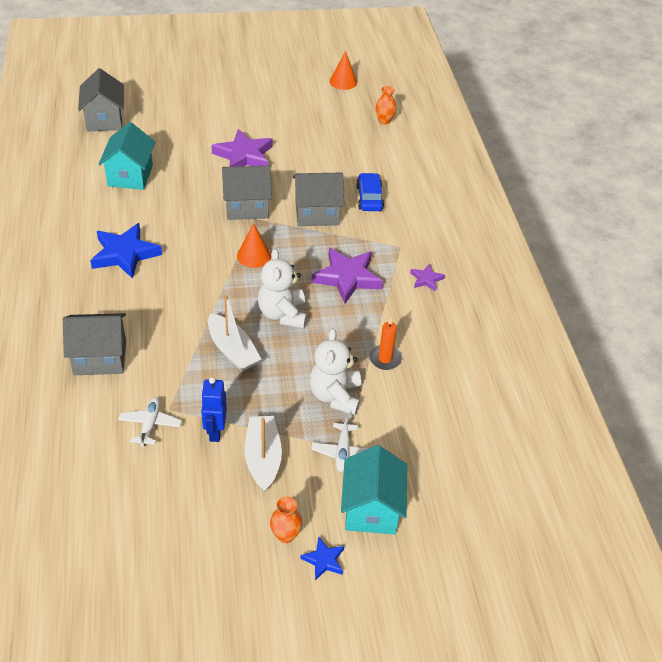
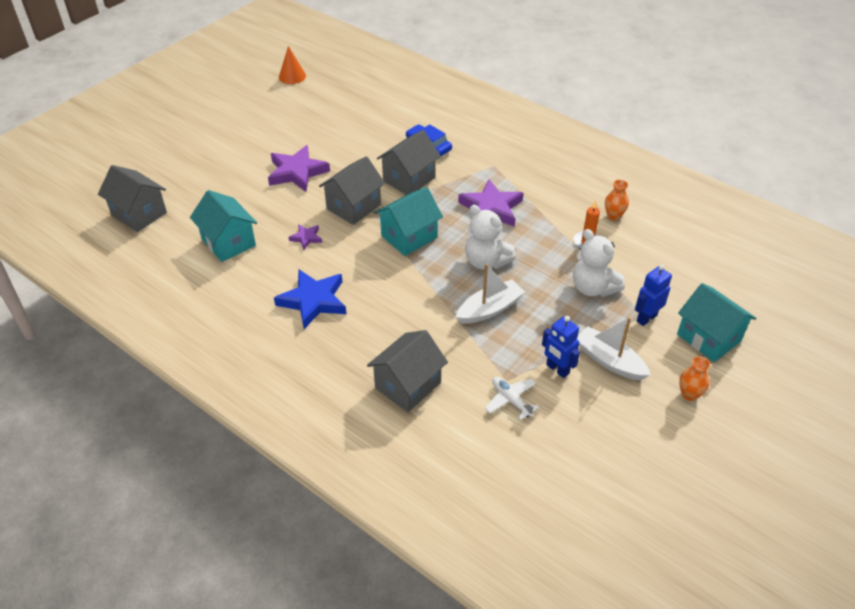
camera: 40 degrees left, 0 degrees up
(232, 350) = (489, 309): white boat -> white boat turned 45 degrees counterclockwise
(254, 256) = (409, 237): orange cone -> turquoise house
(324, 560) = (729, 390): blue star -> none
(342, 452) = (646, 318): white plane -> blue robot
(384, 121) = (362, 88): orange vase -> orange vase (613, 216)
(426, 279) = (539, 176): purple star -> purple star (306, 238)

